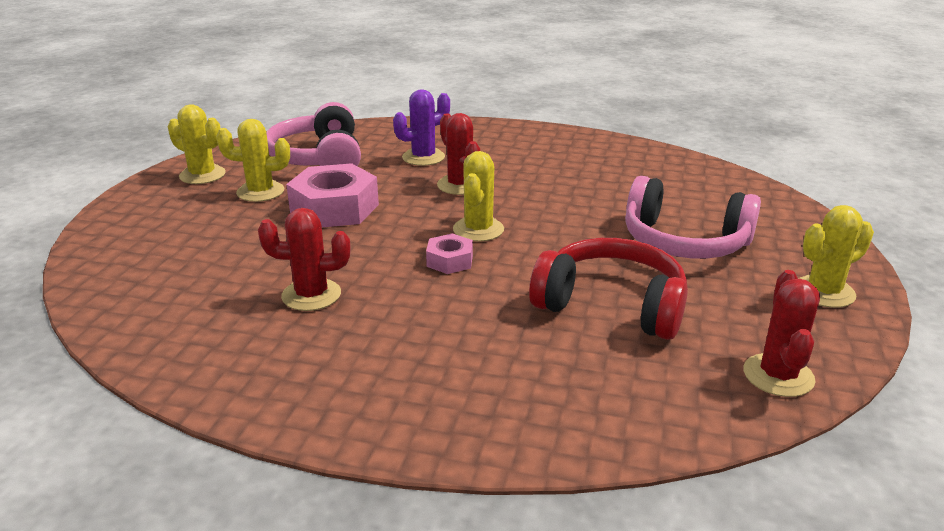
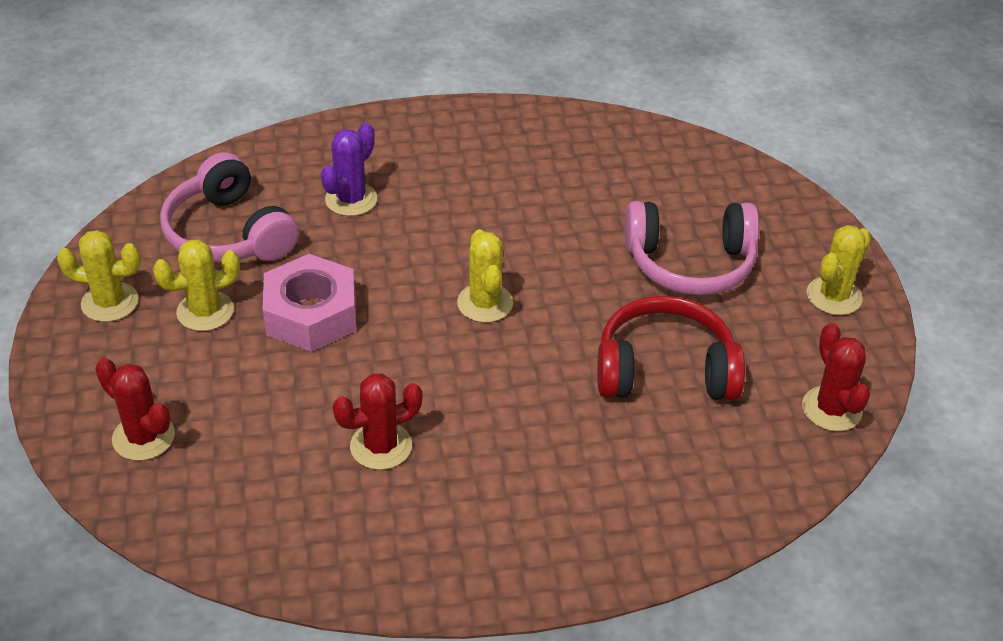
camera: 25 degrees left, 15 degrees up
(449, 261) = (484, 357): pink nut -> none
(460, 185) = (422, 237): red cactus -> red cactus (143, 437)

